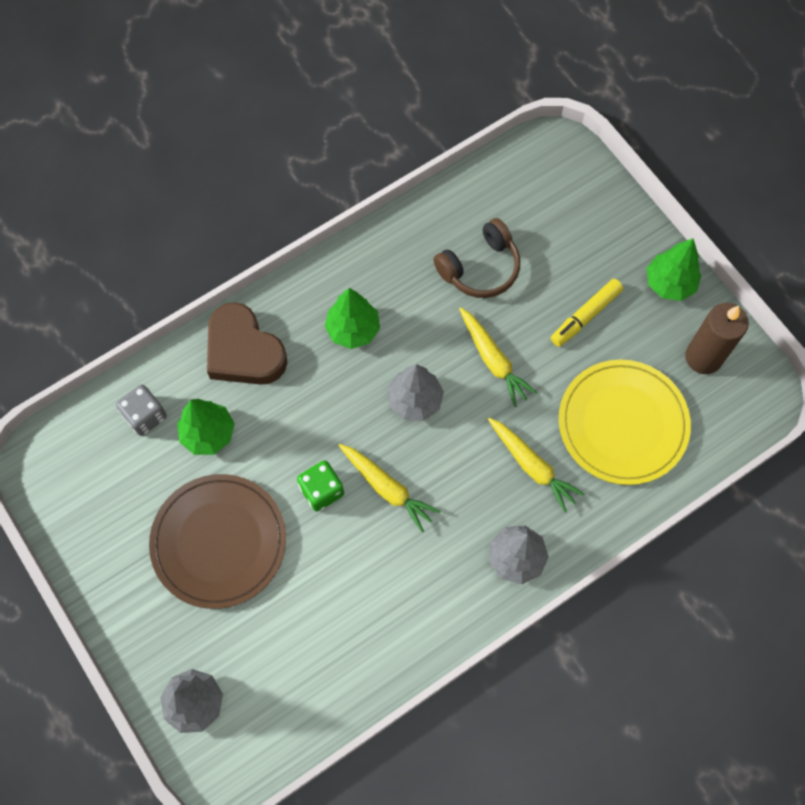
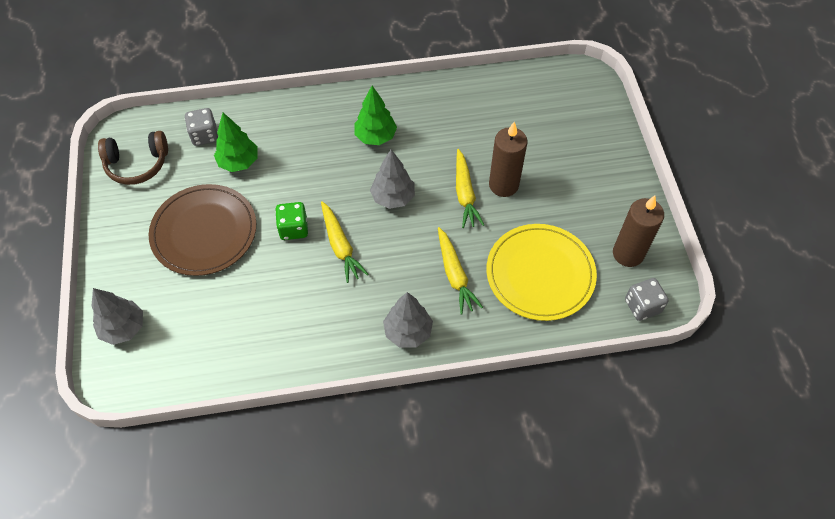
camera: 25 degrees right, 10 degrees down
(244, 351) = (293, 121): brown heart -> none
(480, 268) = (488, 132): brown headphones -> brown headphones (137, 164)
(530, 330) = (503, 185): none -> brown candle
(585, 316) = (550, 191): yellow marker -> none
(669, 283) = (627, 194): green tree -> none
(745, 414) = (642, 306): none -> grey dice

